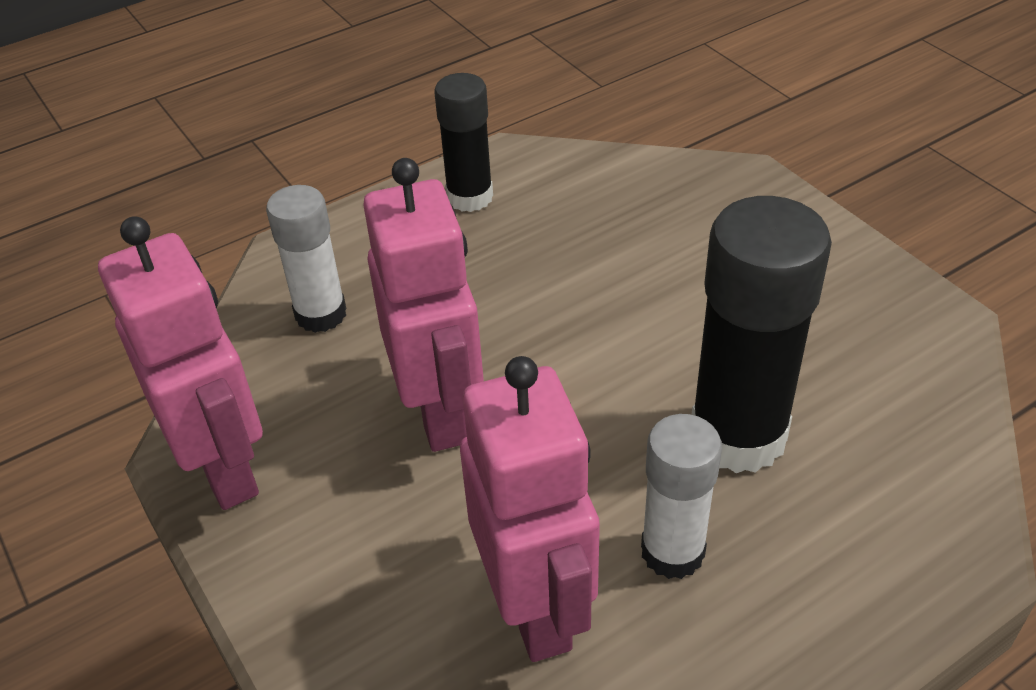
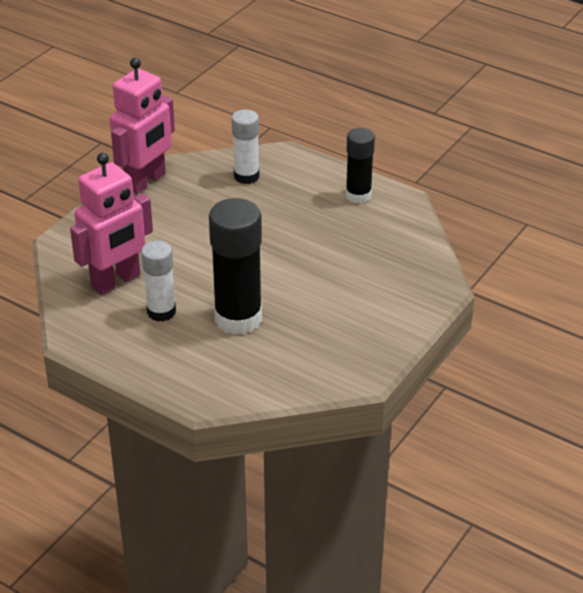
camera: 65 degrees right, 5 degrees down
(440, 412) = (205, 228): pink robot -> none

